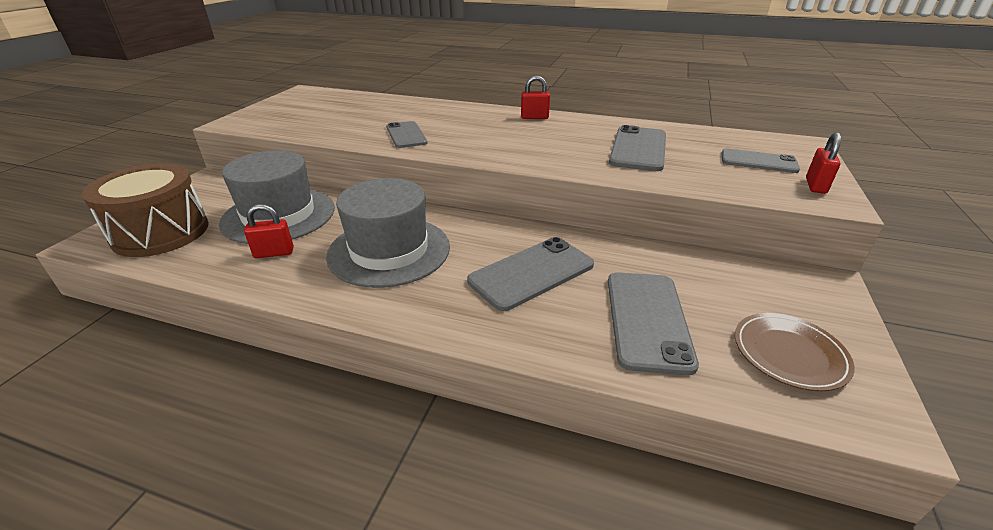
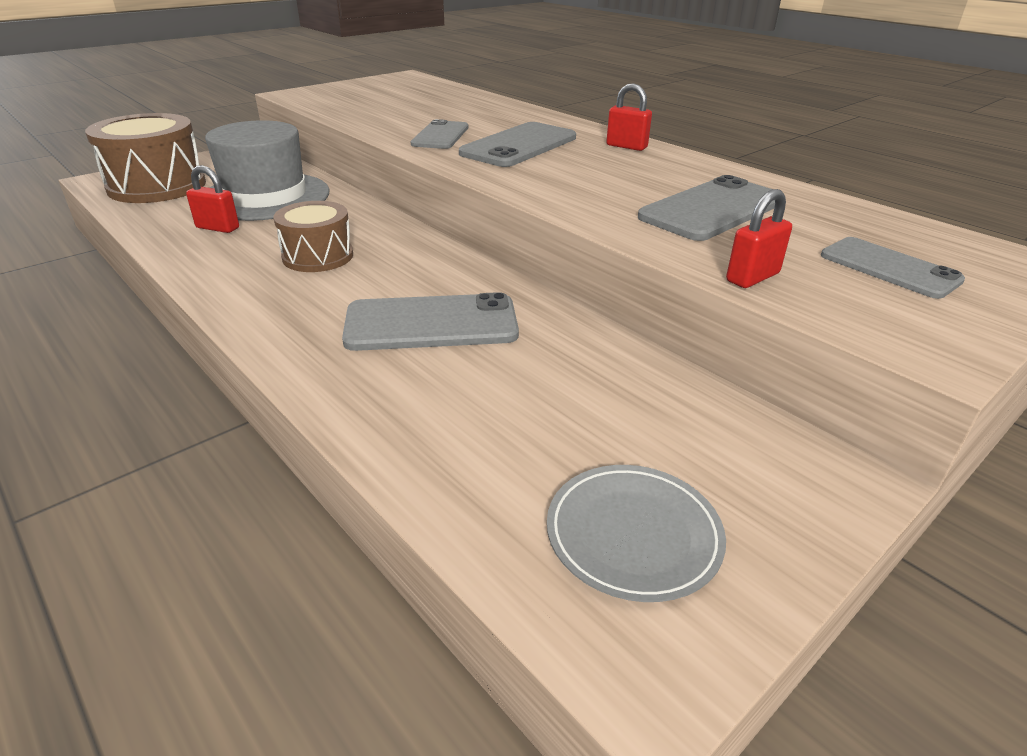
camera: 30 degrees right, 0 degrees up
(389, 251) = (318, 256): grey hat -> brown drum
(647, 320) = (495, 419): grey phone -> grey phone (519, 146)
(789, 354) = (633, 534): brown plate -> grey plate
(815, 186) = (938, 323): red padlock -> red padlock (752, 277)

